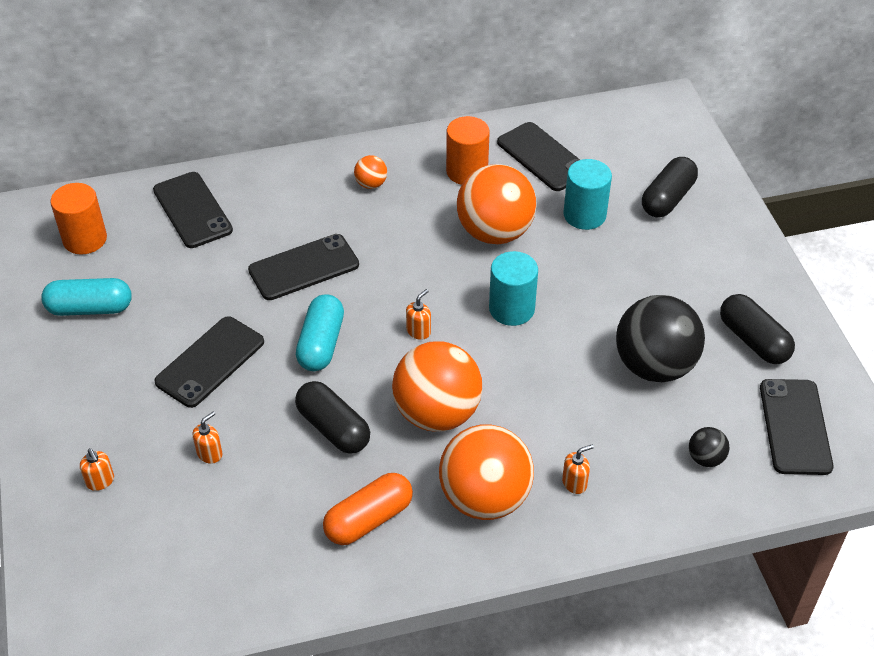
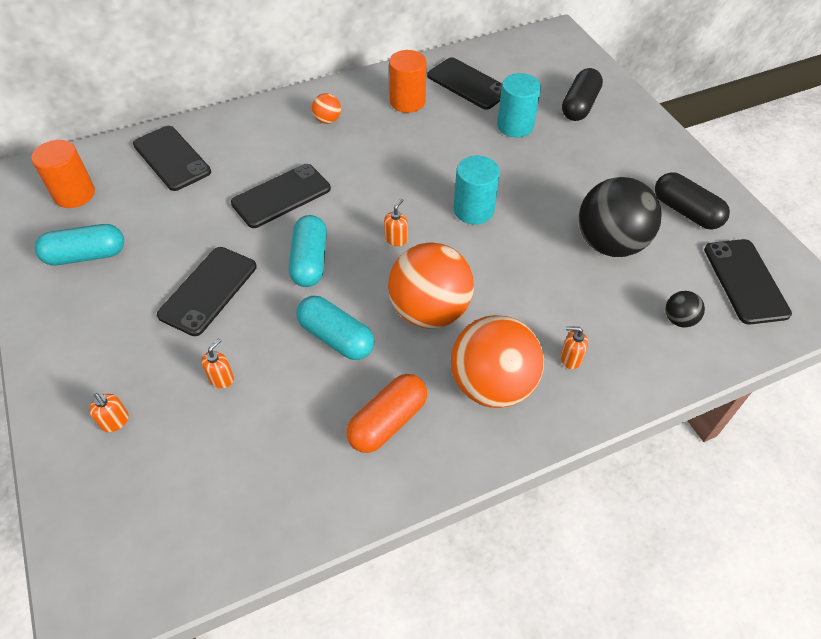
camera: 10 degrees left, 5 degrees up
(333, 428) = (336, 338): black capsule -> turquoise capsule
(495, 232) = (443, 148): orange ball -> none
(574, 483) = (570, 358): orange soap dispenser -> orange soap dispenser turned 135 degrees counterclockwise

